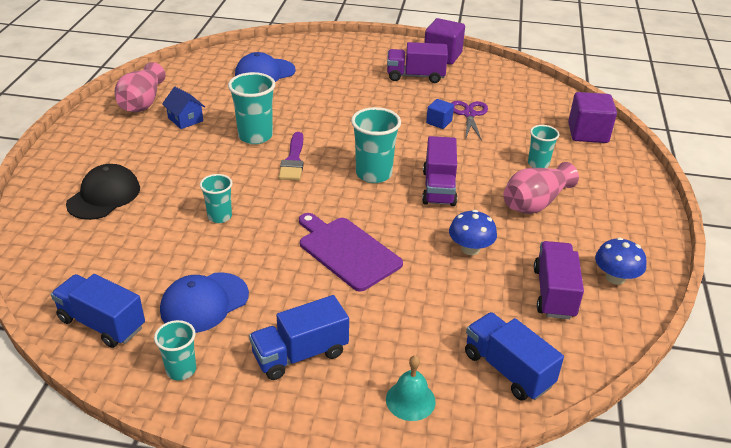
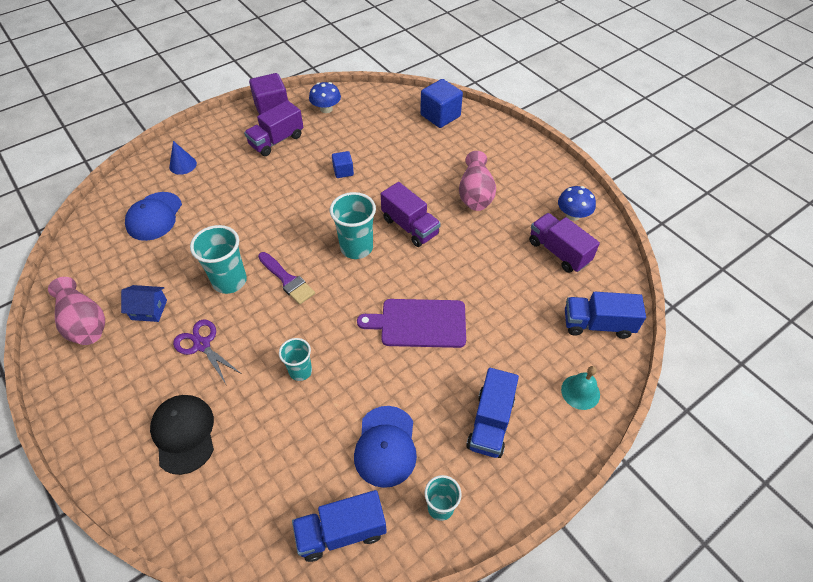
camera: 45 degrees left, 15 degrees up
(326, 55) = (183, 165): none -> blue cone
(469, 114) = (354, 150): purple scissors -> purple scissors (202, 345)
(470, 249) = (483, 258): blue mushroom -> blue mushroom (326, 109)
(538, 164) = (442, 162): turquoise cup -> none
(588, 133) = (440, 116): purple cube -> blue cube

